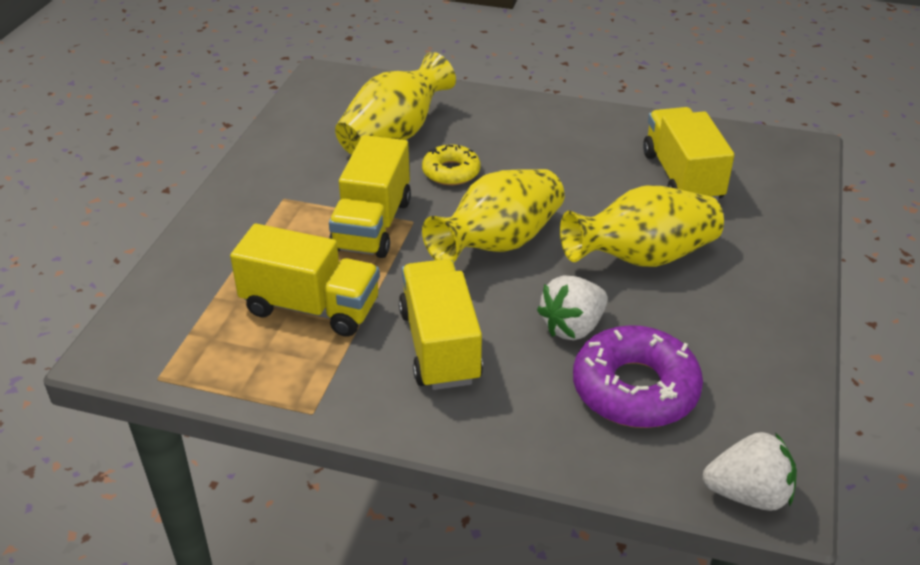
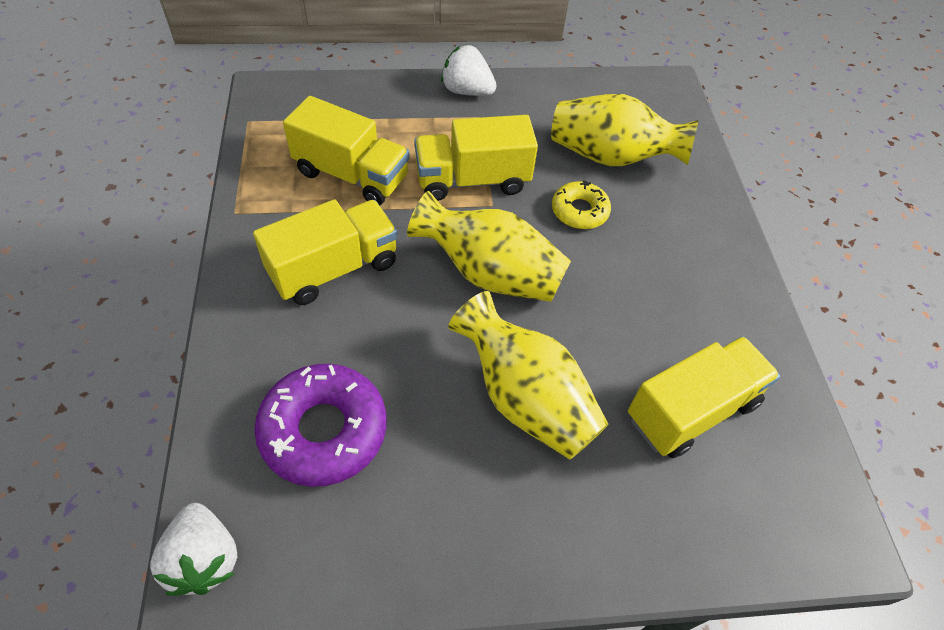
camera: 65 degrees right, 15 degrees up
(311, 307) = (351, 175): yellow truck -> yellow truck turned 60 degrees counterclockwise
(572, 327) = (393, 360): white strawberry -> white strawberry (467, 91)

